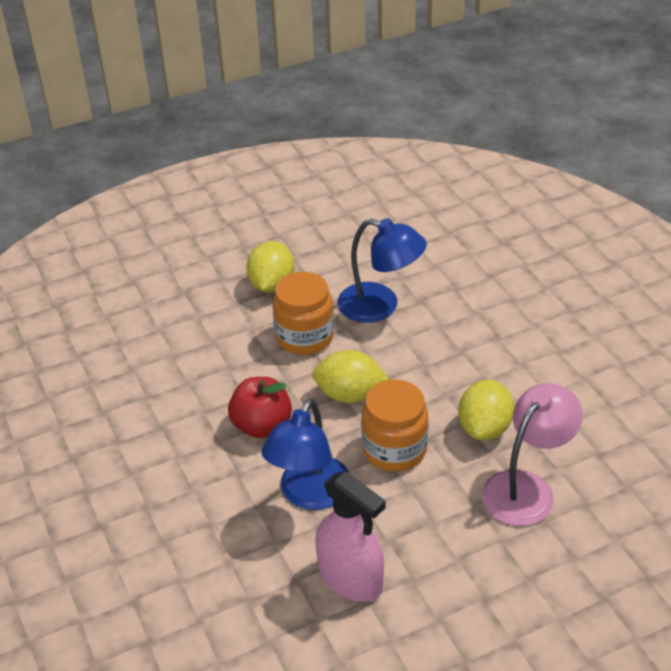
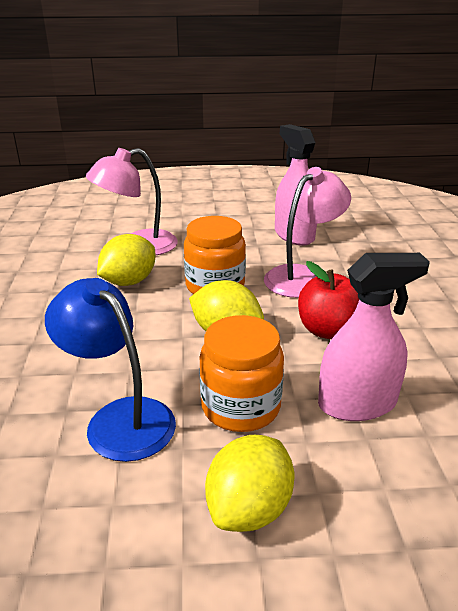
camera: 160 degrees left, 10 degrees down
(223, 363) = (357, 404): none -> pink spray bottle
(309, 495) = (303, 276): blue lamp -> pink lamp

